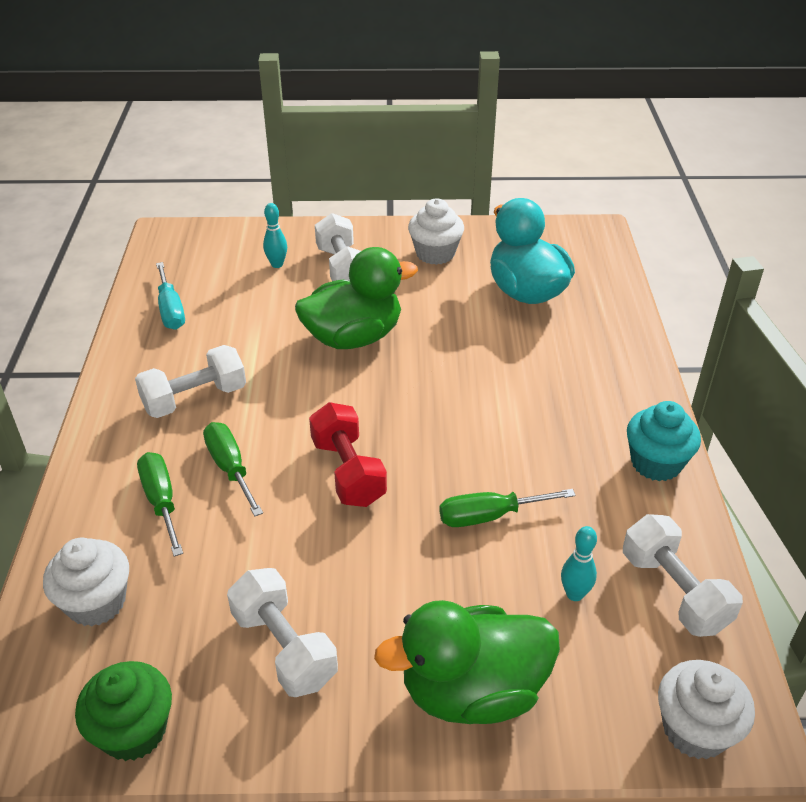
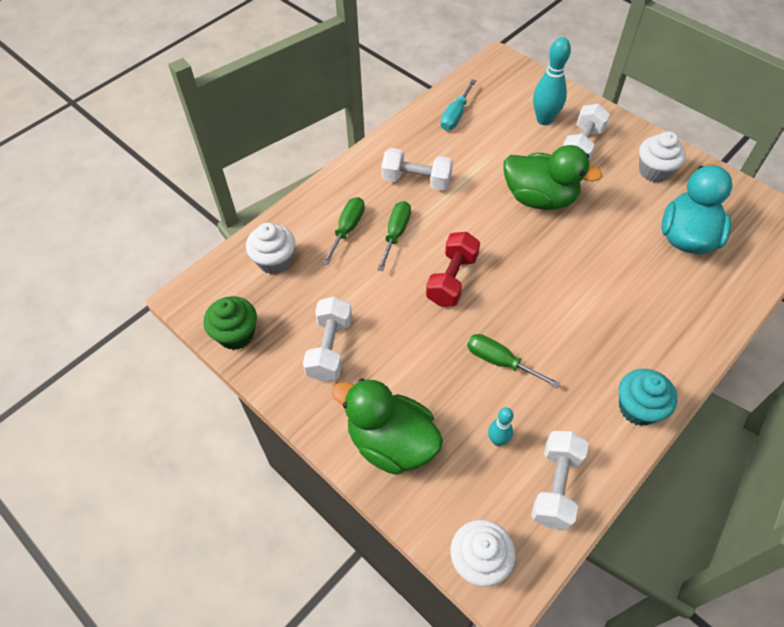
camera: 45 degrees right, 15 degrees up
(277, 264) = (544, 120): turquoise bowling pin -> turquoise bowling pin, size x1.79

